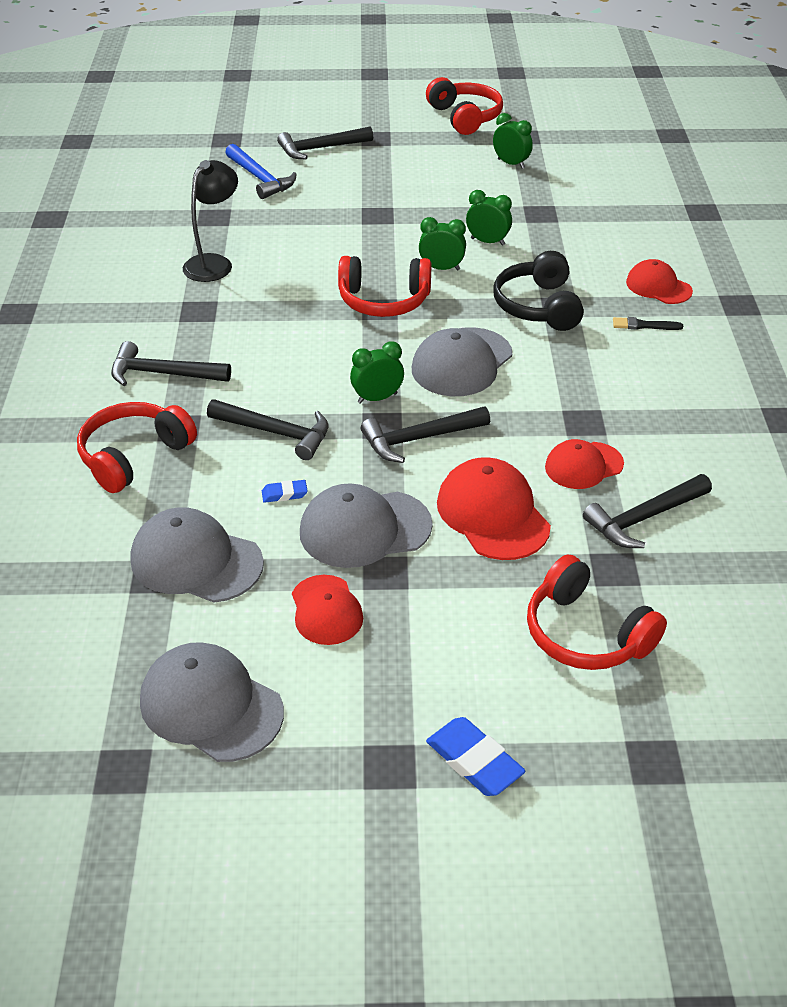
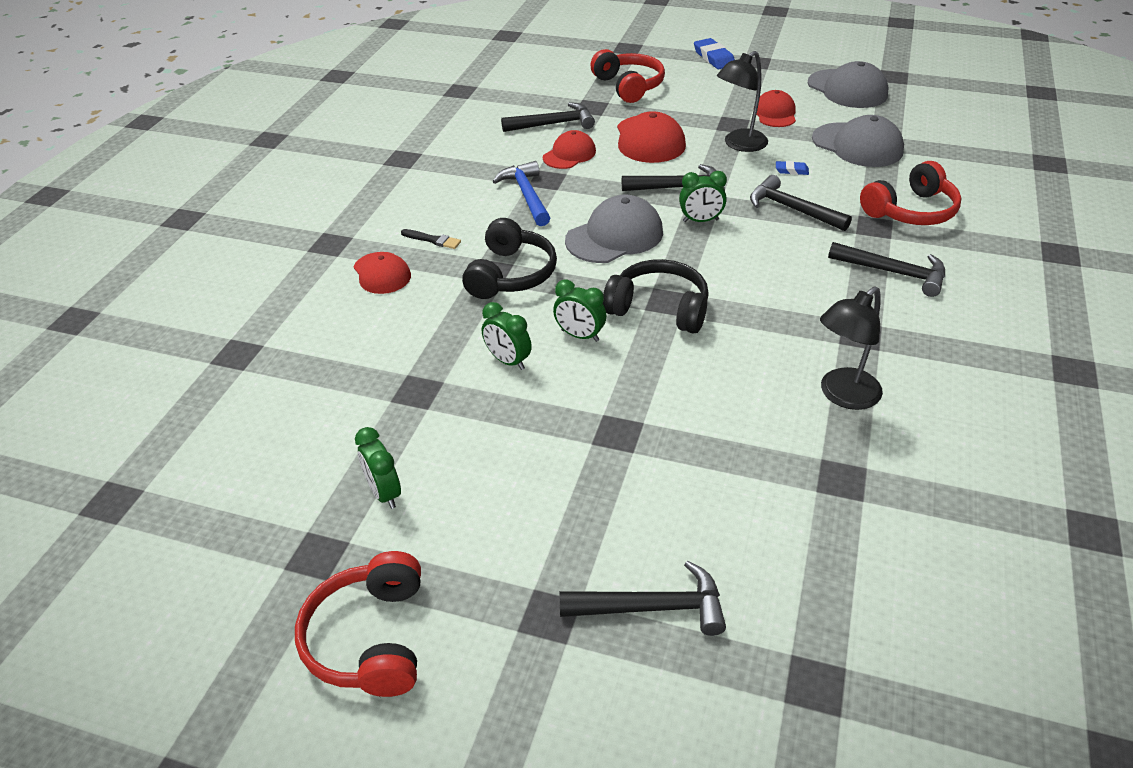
camera: 160 degrees left, 0 degrees up
(260, 179) = (765, 549): blue hammer -> blue hammer (526, 195)
(365, 529) = (739, 144): grey cap -> black lamp
(384, 301) = (659, 308): red headphones -> black headphones
(583, 465) = (569, 154): red cap -> red cap turned 45 degrees counterclockwise

